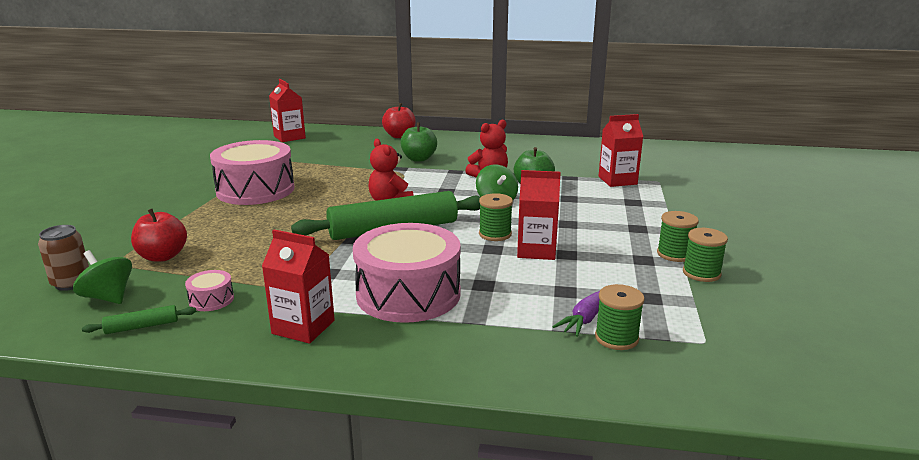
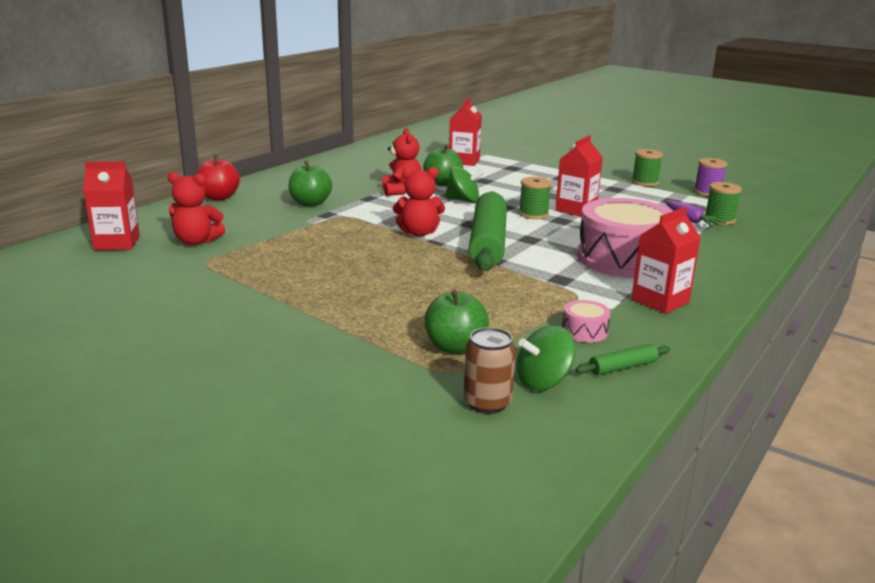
camera: 65 degrees left, 0 degrees up
(142, 326) = (623, 367): green rolling pin -> green rolling pin turned 60 degrees clockwise
(162, 256) = (455, 347): red apple -> green apple
(255, 190) = (298, 282): pink drum -> none
(308, 151) = (196, 241): none -> red teddy bear
(674, 254) = (612, 180): green spool -> none
(729, 318) = (707, 192): none -> purple spool

